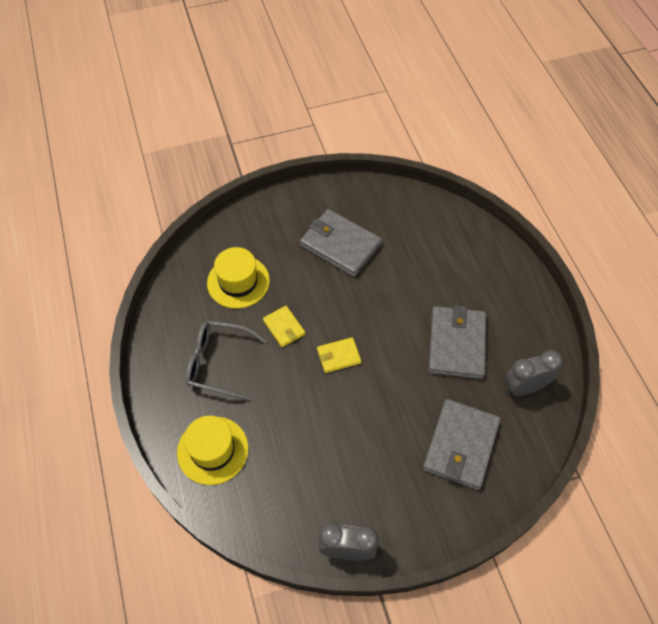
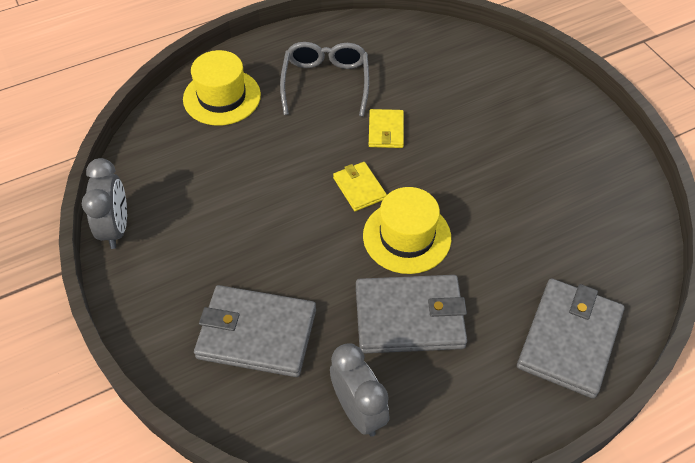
camera: 80 degrees right, 5 degrees down
(238, 282) = (437, 80): yellow hat -> yellow hat (407, 237)
(284, 327) = (386, 131): yellow wallet -> yellow wallet turned 45 degrees counterclockwise
(340, 245) = (527, 167): grey wallet -> grey wallet (569, 339)

